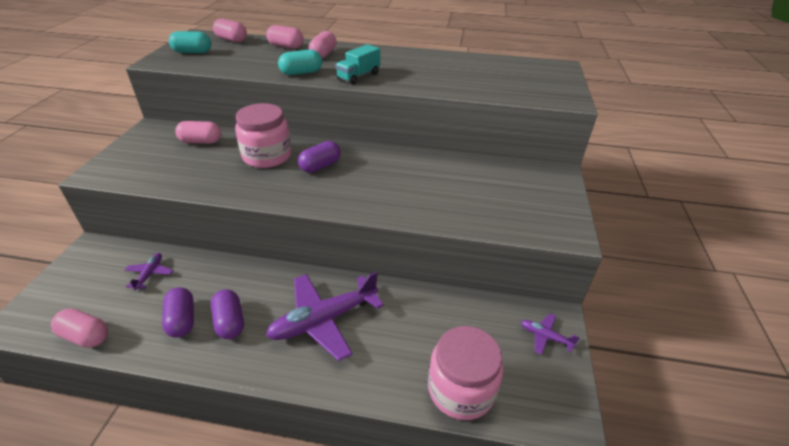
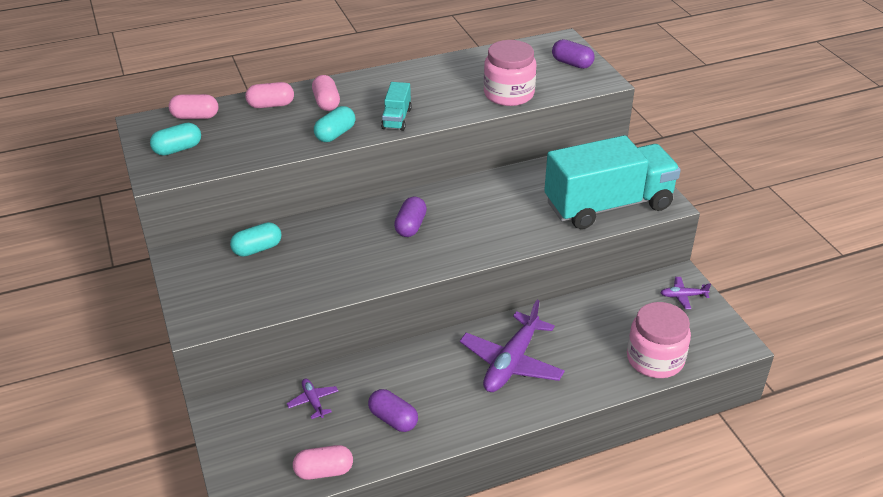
camera: 30 degrees left, 0 degrees up
(201, 141) = (257, 249): pink capsule -> turquoise capsule
(230, 322) = (436, 401): purple capsule -> purple capsule (572, 63)
(267, 156) = (347, 237): pink jar -> pink jar (508, 94)
(507, 213) = (608, 205): none -> turquoise truck

